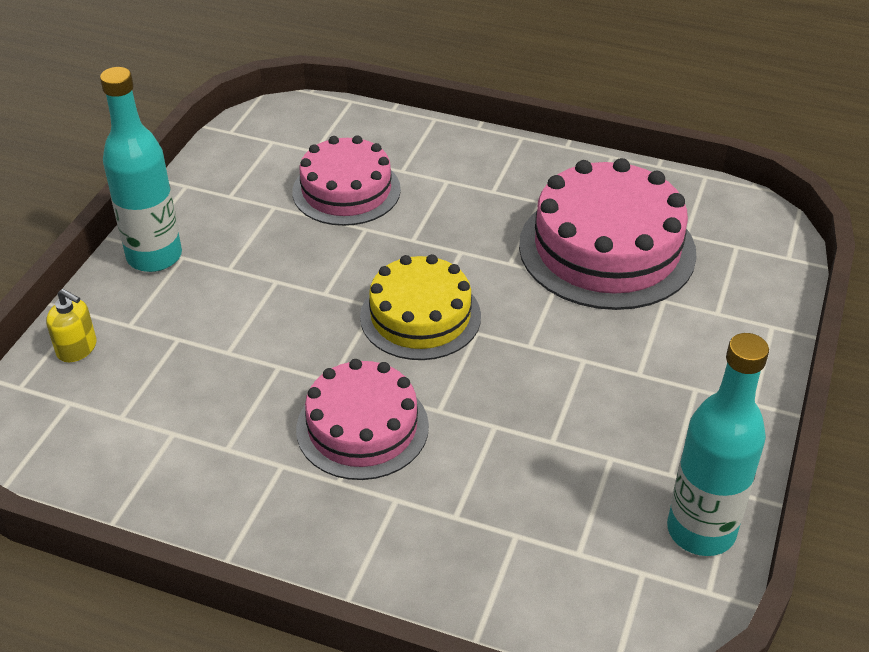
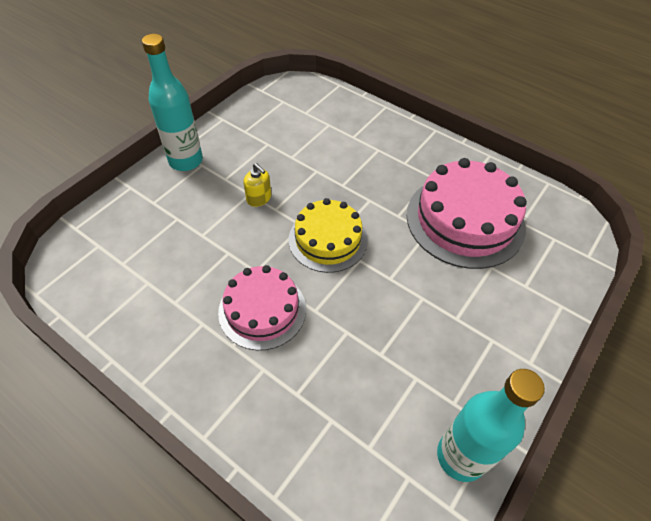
camera: 15 degrees right, 10 degrees up
(77, 348) = (117, 211): yellow soap dispenser -> yellow soap dispenser (259, 198)
(346, 190) = (314, 143): pink cake -> none

